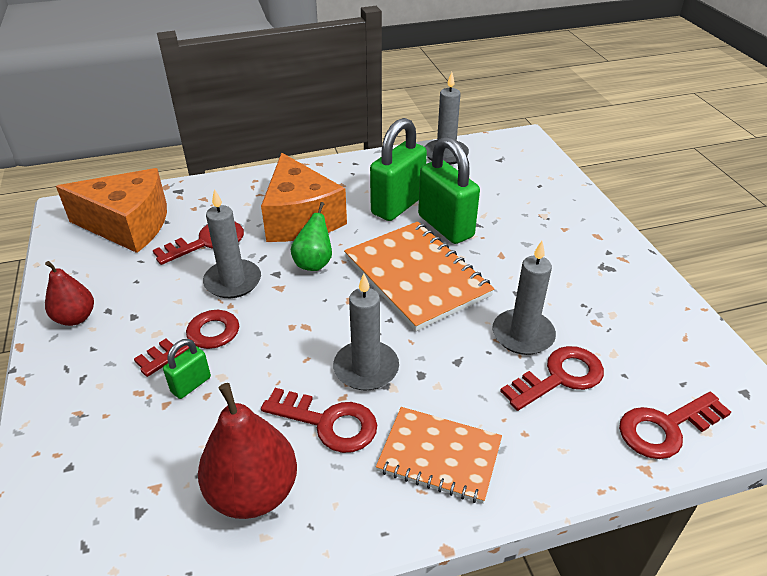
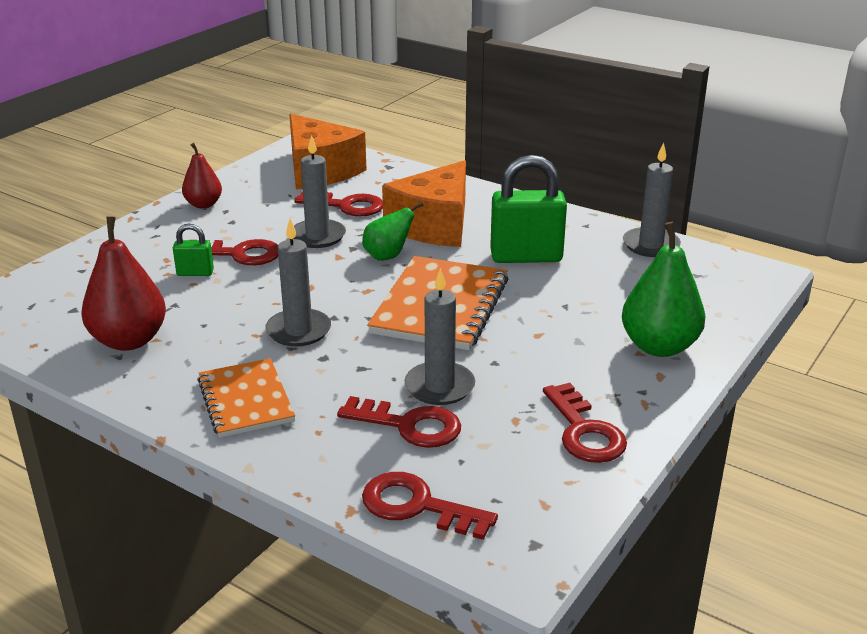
camera: 50 degrees right, 10 degrees down
(328, 423) = (223, 340): red key -> red key (584, 431)
(445, 226) = (534, 291): green padlock -> none
(565, 218) = (659, 346): none -> green pear

